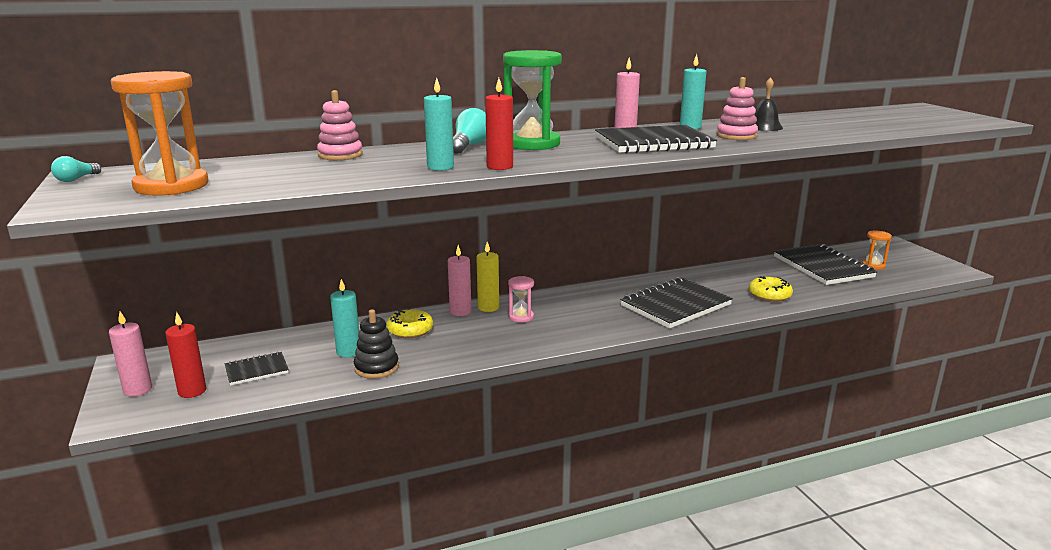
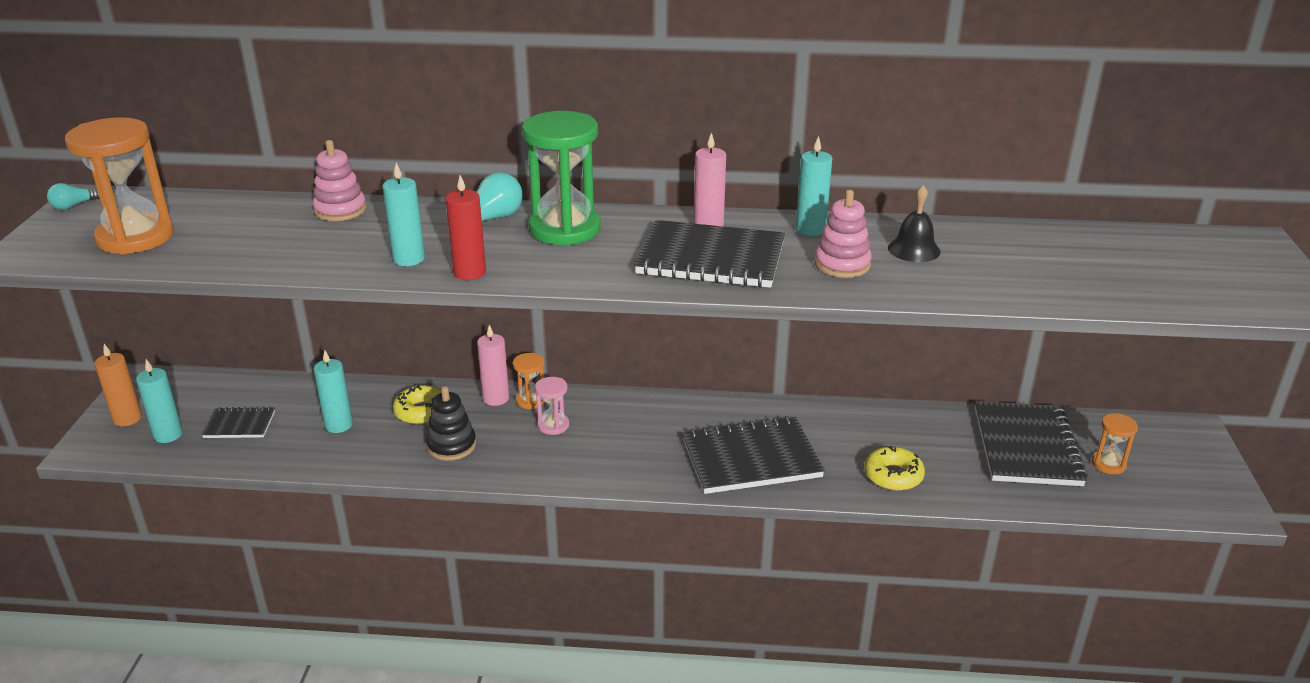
camera: 25 degrees right, 10 degrees up
(138, 390) = (127, 418): pink candle -> orange candle
(192, 391) = (168, 435): red candle -> turquoise candle
(376, 368) = (347, 455): black stacking toy -> black stacking toy (451, 445)
(488, 307) = (531, 400): yellow candle -> orange hourglass

